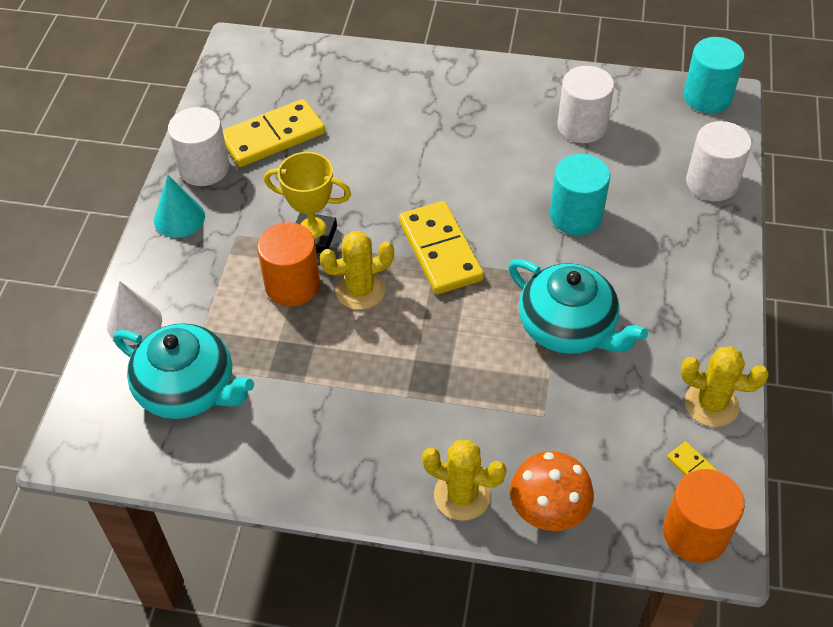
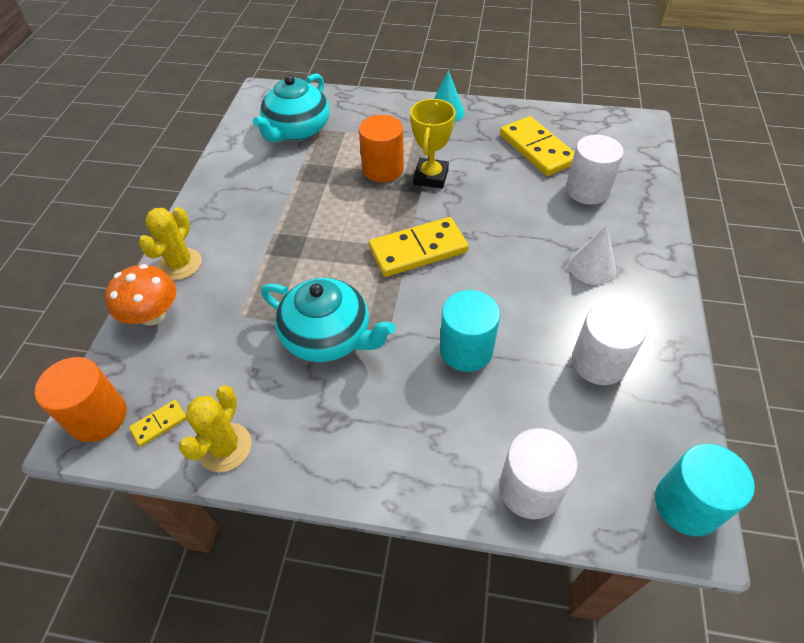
camera: 90 degrees right, 0 degrees up
(134, 322) = (353, 103): white cone -> white cone (592, 266)
(204, 168) = (497, 118): white cylinder -> white cylinder (587, 190)
(360, 290) = (376, 204): yellow cactus -> none
(568, 328) = (328, 336): turquoise teapot -> turquoise teapot turned 105 degrees counterclockwise

